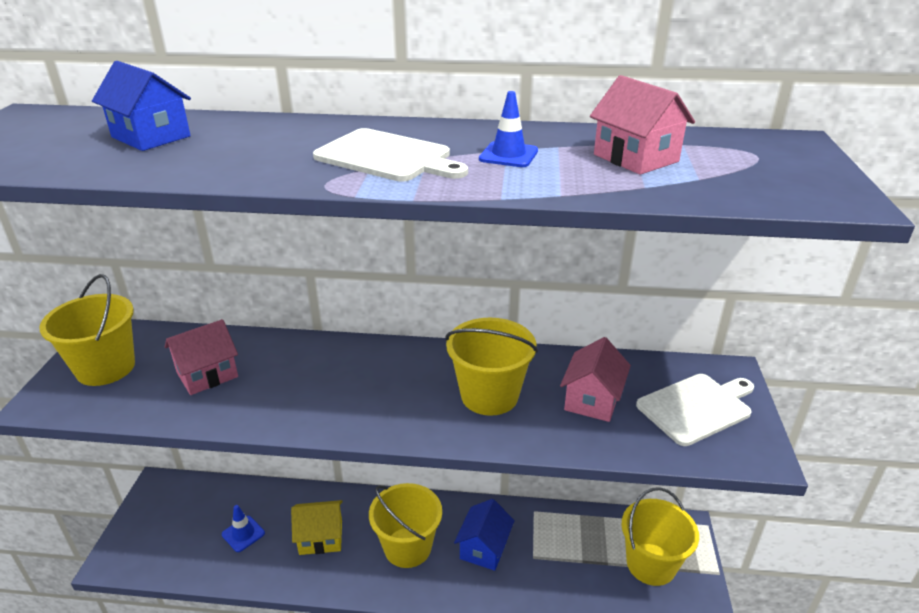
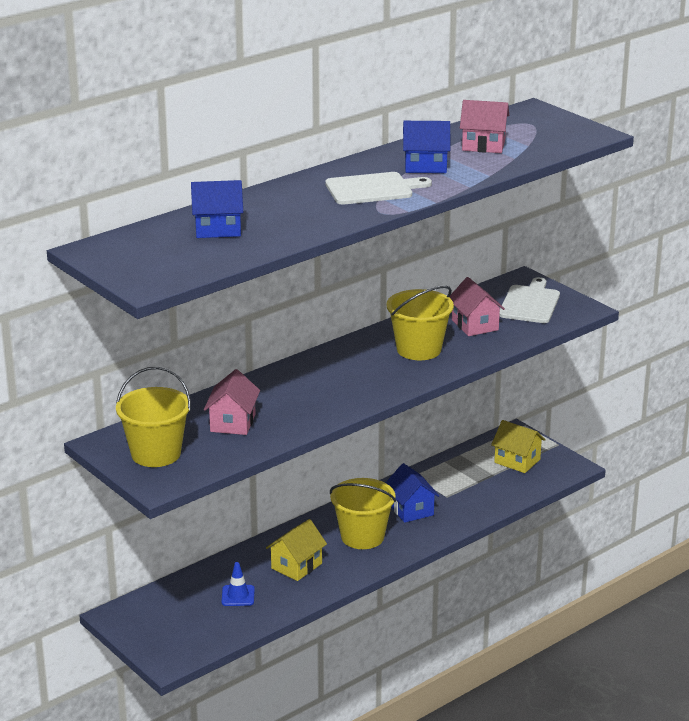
camera: 45 degrees left, 5 degrees down
(508, 155) = (425, 166): blue traffic cone -> blue house
(651, 564) = (517, 461): yellow bucket -> yellow house

